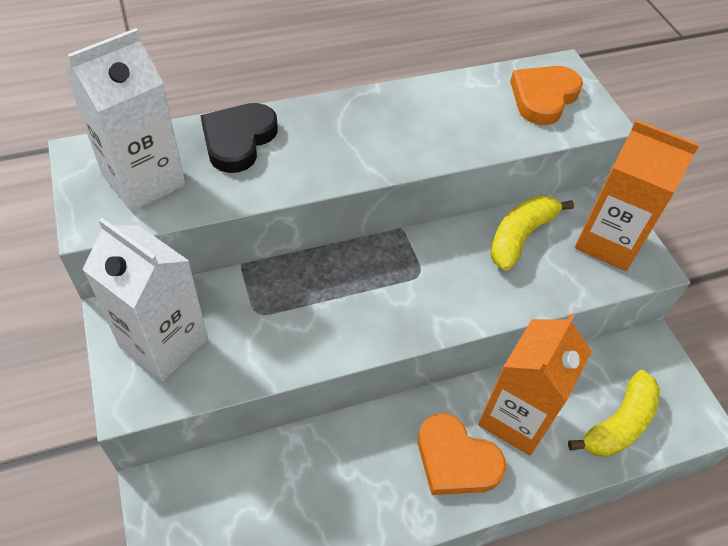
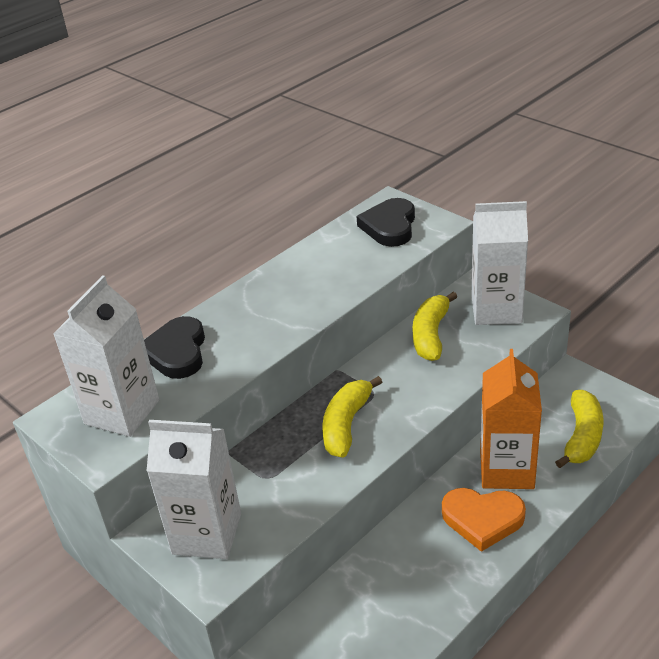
camera: 20 degrees left, 15 degrees down
(370, 295) = (346, 424): none -> yellow banana
(543, 97) = (389, 226): orange heart -> black heart
(608, 241) = (496, 310): orange carton -> white carton

